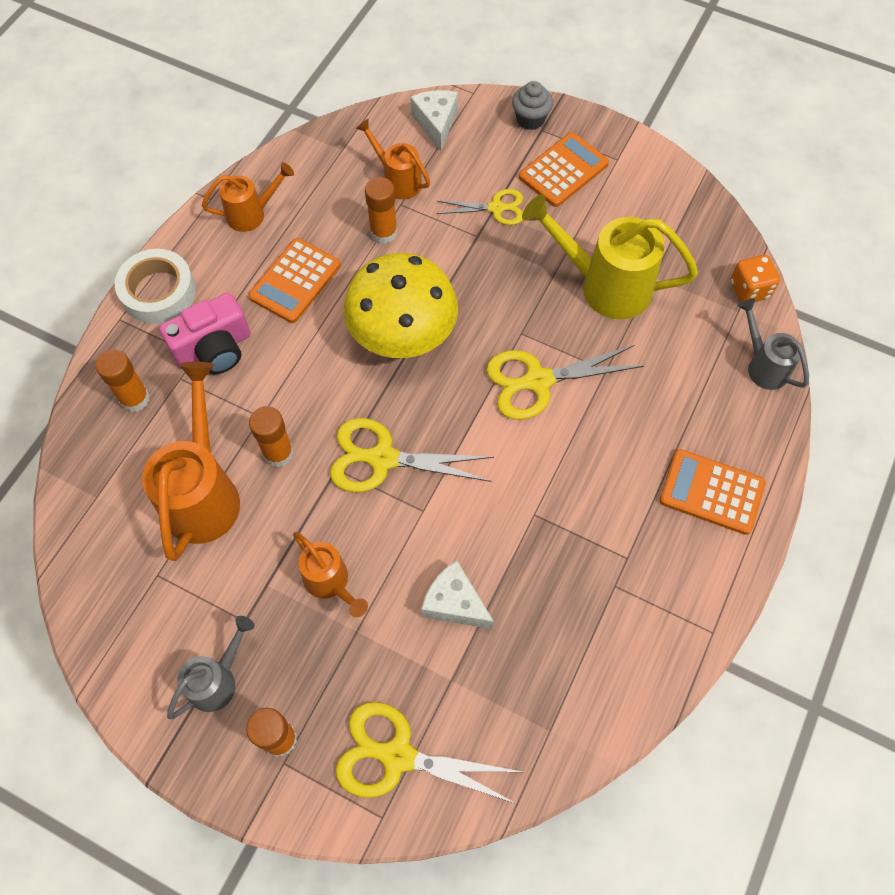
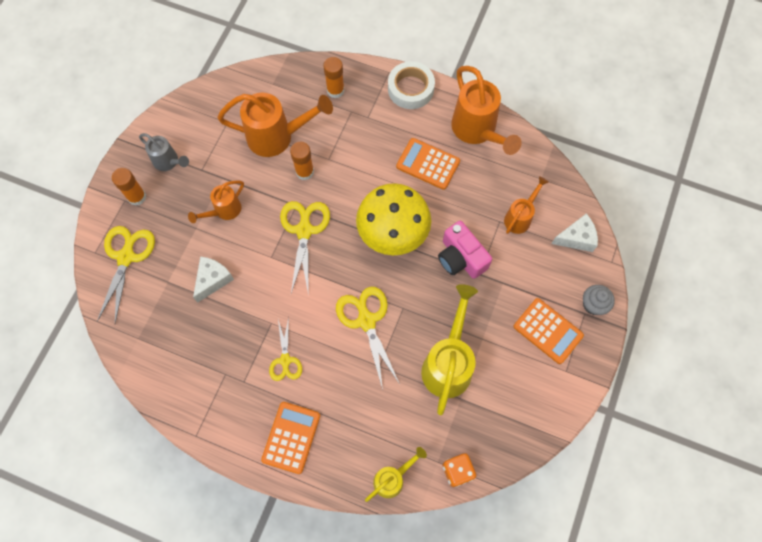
camera: 85 degrees right, 5 degrees up
(214, 349) = (373, 126): pink camera -> pink camera (461, 258)
(252, 214) = (477, 131): orange watering can -> orange watering can, size x1.77
(383, 232) = (474, 213): orange glue stick -> none
(496, 208) = (506, 285): yellow scissors -> yellow scissors (285, 360)
(763, 365) = (393, 478): grey watering can -> yellow watering can

